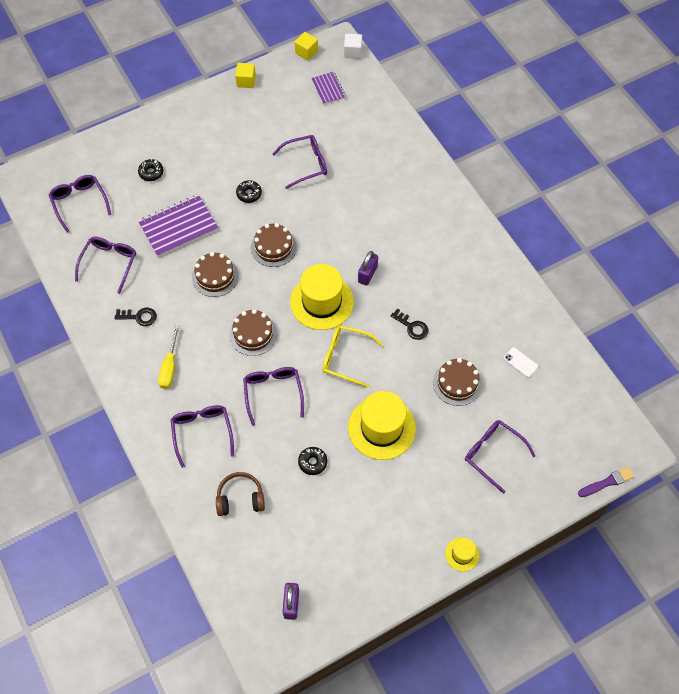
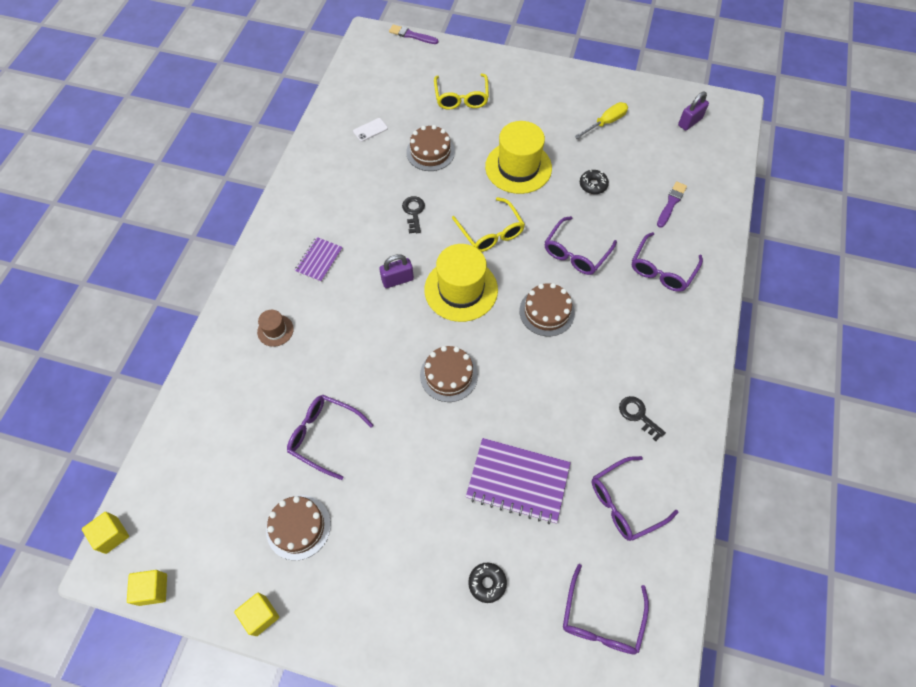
camera: 135 degrees left, 0 degrees up
(170, 367) = (646, 344): yellow screwdriver -> yellow screwdriver (605, 123)
(215, 276) = (530, 394): brown cake -> brown cake (298, 527)
(240, 498) = (671, 203): brown headphones -> purple brush
(249, 194) = (413, 454): black donut -> none
(328, 89) = (196, 509): purple notebook -> purple notebook (319, 260)
(352, 52) = (112, 535): white cube -> yellow cube
(400, 188) = (275, 330): none -> brown hat
(462, 554) = (548, 68): yellow hat -> none
(493, 454) = (461, 98): purple glasses -> yellow glasses
(520, 362) = (370, 130): white phone -> white phone turned 60 degrees clockwise

